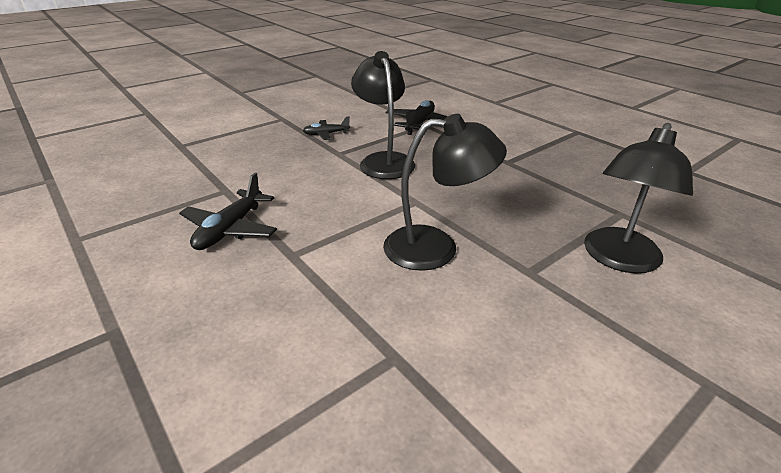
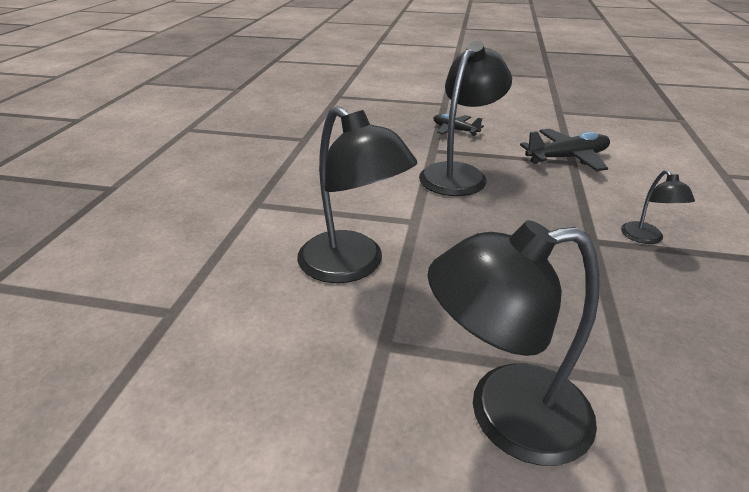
camera: 50 degrees right, 0 degrees up
(230, 229) = (258, 166): black plane -> none
(522, 149) = (646, 238): none -> black lamp

